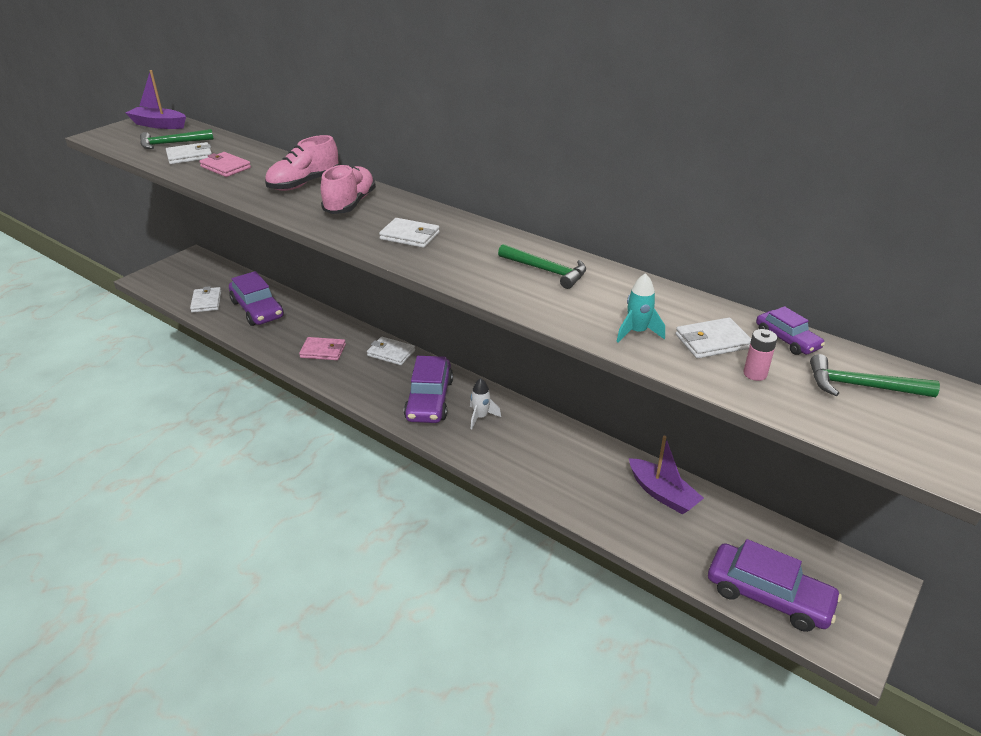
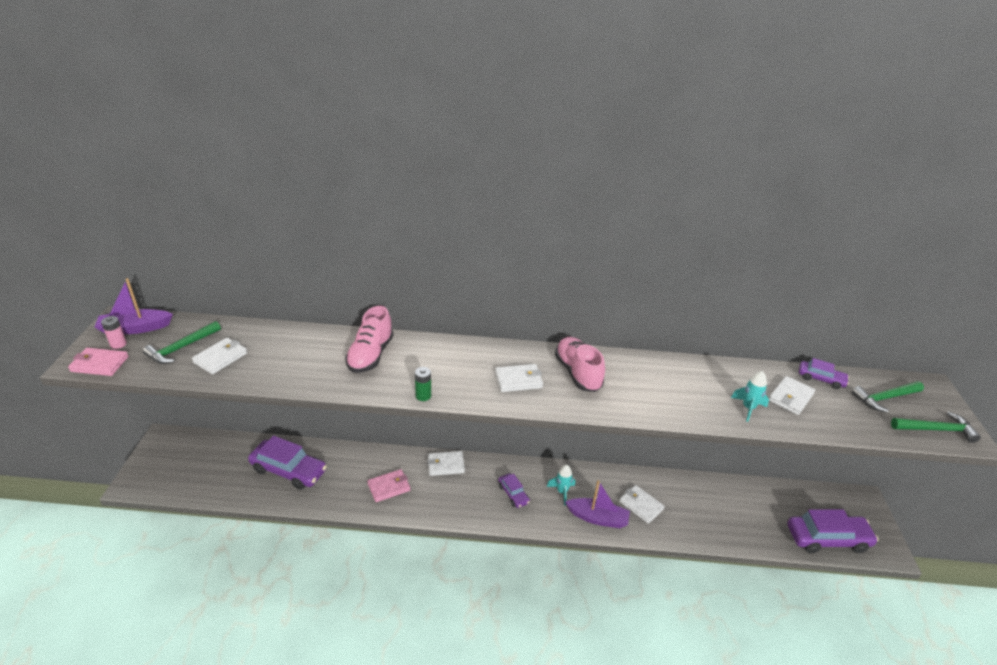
camera: 35 degrees left, 0 degrees up
(206, 302) = (230, 482): white wallet -> white wallet (641, 505)
(225, 167) = (274, 360): pink wallet -> pink wallet (100, 364)
(307, 222) = (423, 396): none -> green battery
(350, 204) = (435, 364): pink shoe -> pink shoe (577, 373)
(429, 399) = (513, 494): purple car -> purple car, size x0.52
(481, 417) = (562, 492): white rocket -> turquoise rocket
(546, 271) = (642, 377): green hammer -> green hammer (936, 429)
(662, 494) = (719, 496): purple boat -> purple boat (597, 518)
(755, 374) = (834, 413): pink battery -> pink battery (118, 344)

